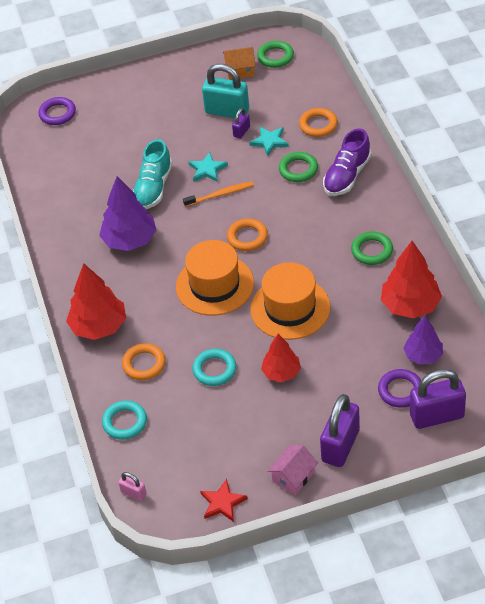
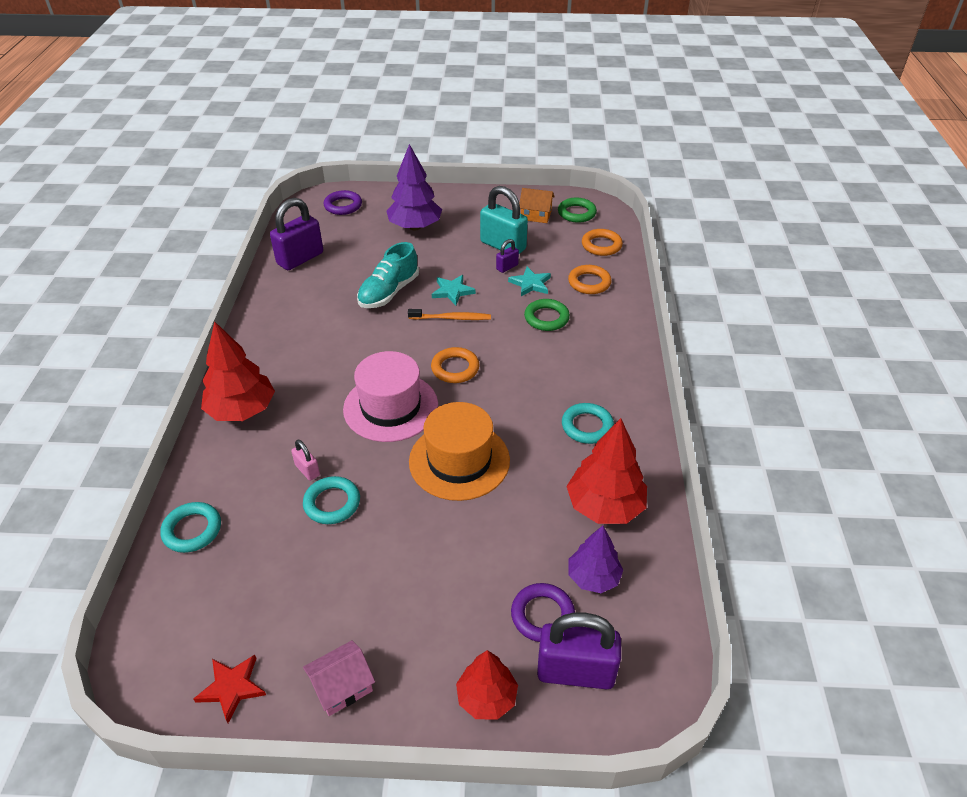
camera: 15 degrees right, 5 degrees down
(130, 240) = (333, 334): purple tree -> purple tree (415, 227)
(133, 493) = (138, 628): pink padlock -> pink padlock (307, 470)
(144, 364) = (260, 468): orange ring -> orange ring (601, 245)
(214, 285) = (390, 407): orange hat -> pink hat
(281, 373) = (406, 535): red tree -> red tree (487, 698)
(340, 446) = (426, 665): purple padlock -> purple padlock (300, 258)
(347, 176) = (596, 339): purple shoe -> none
(372, 251) = (587, 426): green ring -> turquoise ring

